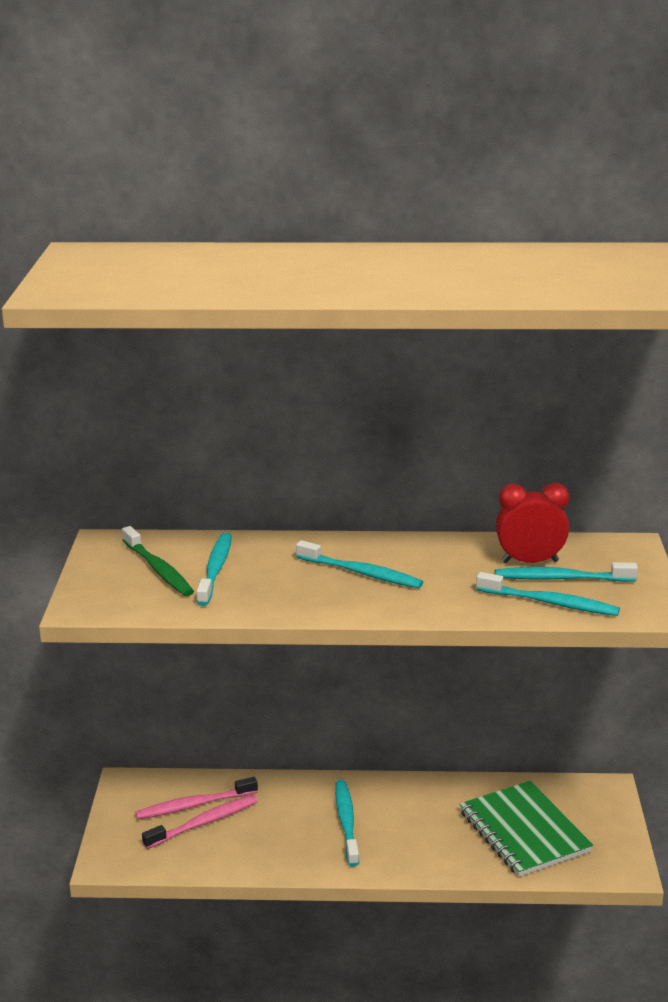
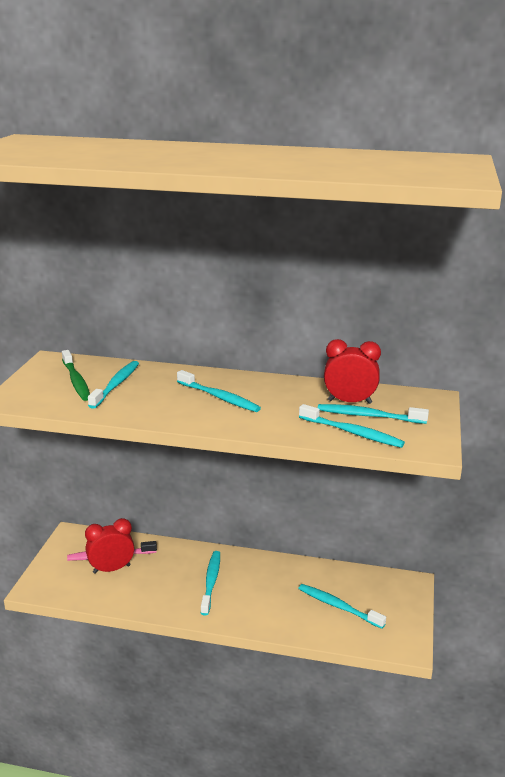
camera: 10 degrees right, 0 degrees up
(204, 823) = (111, 569): pink toothbrush -> red clock
(524, 831) = (338, 606): green notebook -> turquoise toothbrush

